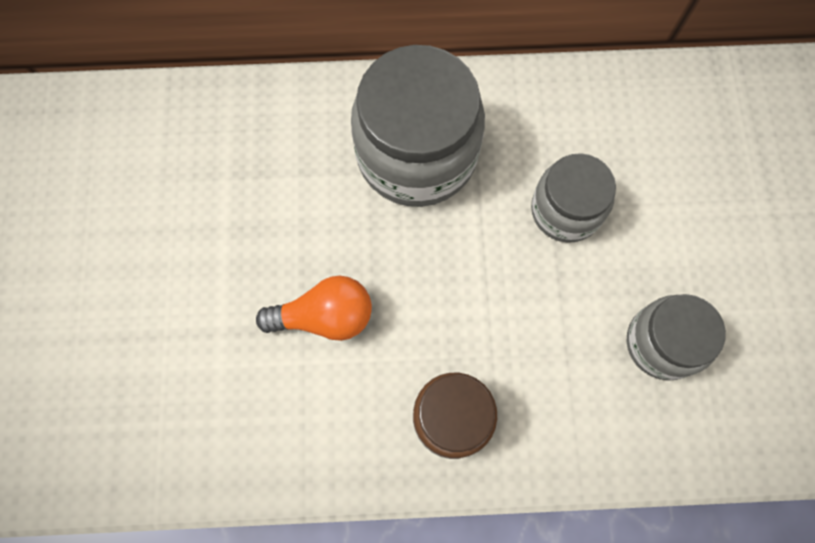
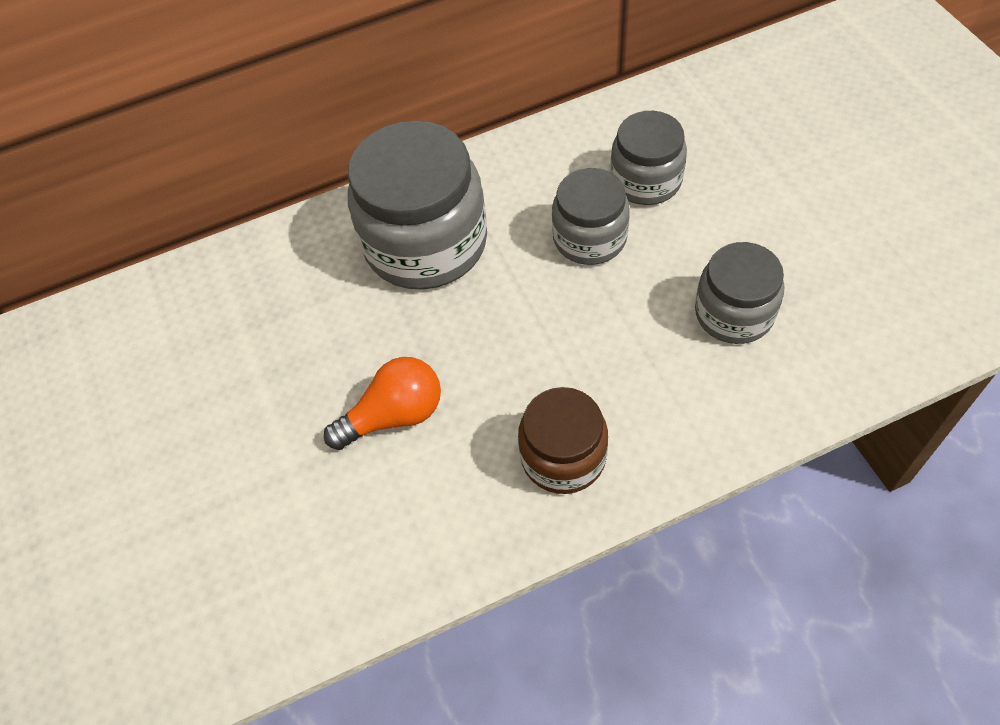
camera: 15 degrees left, 15 degrees down
(643, 170) = (646, 180): none -> grey jar

